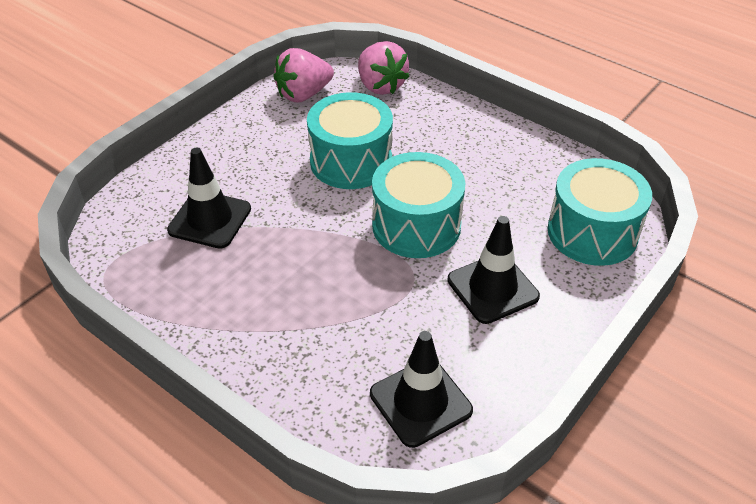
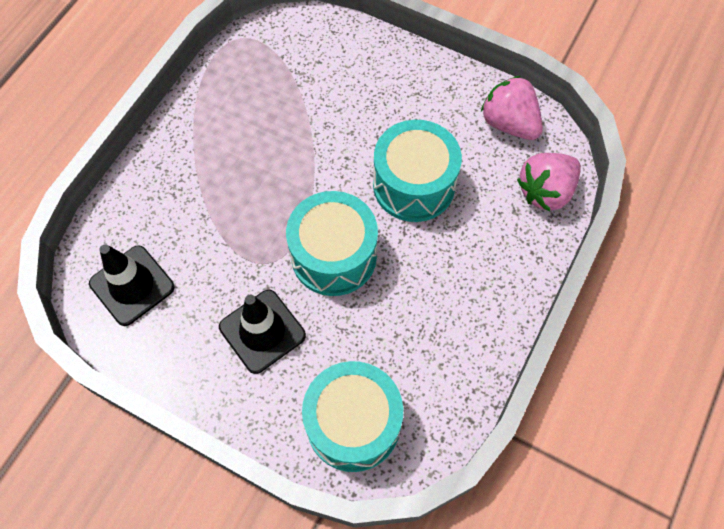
camera: 80 degrees right, 20 degrees up
(210, 219) = (312, 91): black traffic cone -> none

